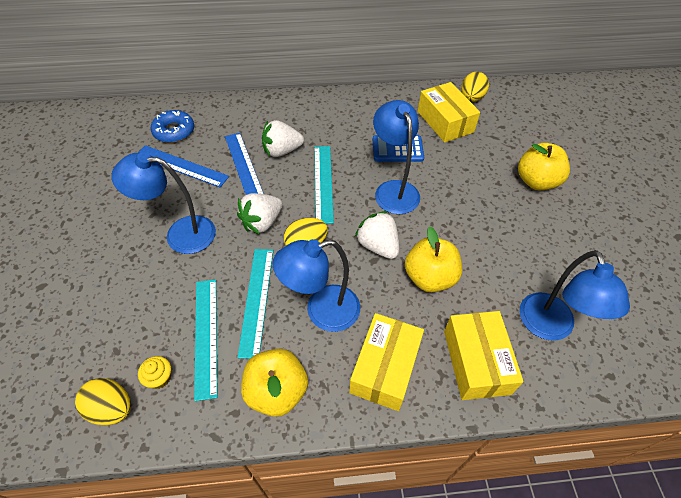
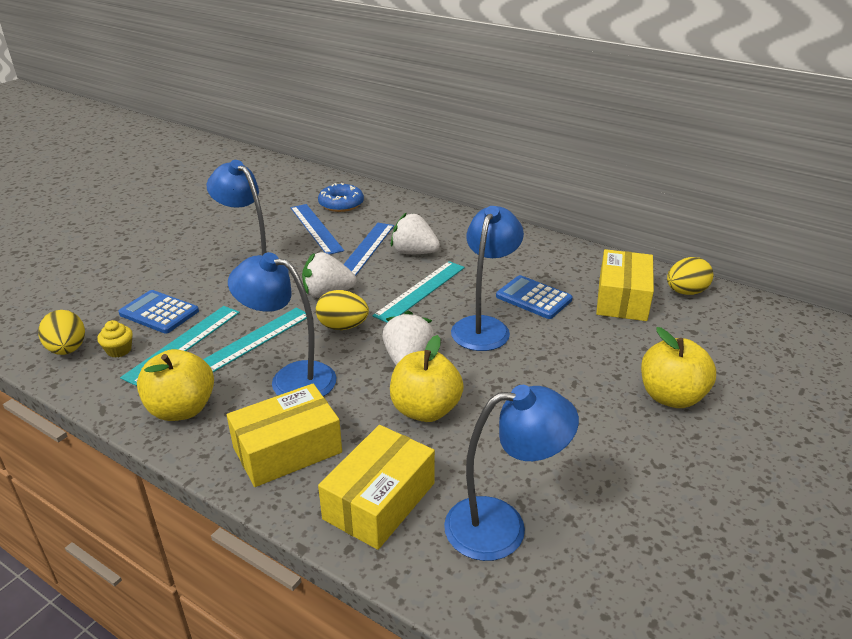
camera: 40 degrees right, 20 degrees down
(148, 321) = (159, 313): none -> blue calculator
(549, 327) = (502, 526): blue lamp -> blue lamp turned 135 degrees counterclockwise

